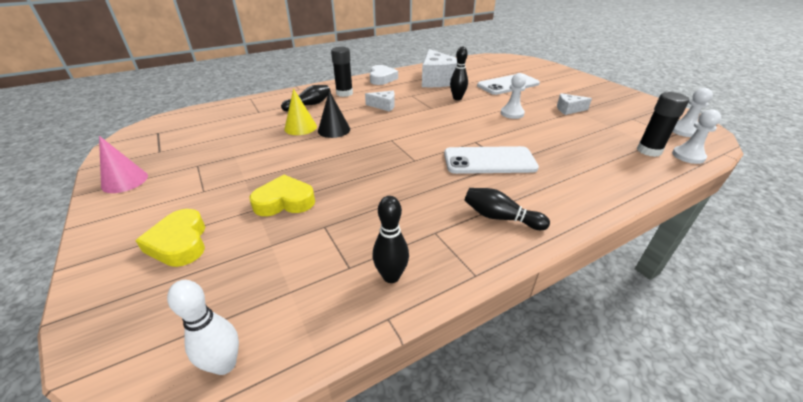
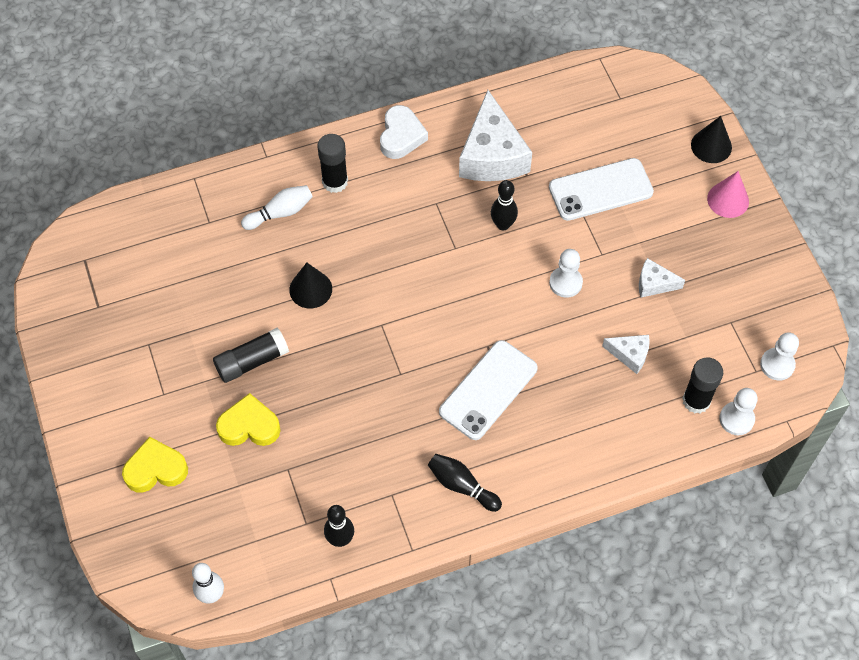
camera: 10 degrees right, 25 degrees up
(125, 181) = (77, 363): pink cone -> pink cone (728, 200)
(180, 243) = (156, 469): yellow heart -> yellow heart turned 90 degrees clockwise
(288, 165) = (252, 361): none -> black glue stick
(300, 127) = (267, 276): yellow cone -> none
(309, 105) = (280, 213): black bowling pin -> white bowling pin
(384, 106) = (388, 232): white cheese -> white cheese (630, 355)
(489, 161) = (488, 390): white phone -> white phone turned 60 degrees counterclockwise
(557, 70) = (711, 146): none -> black cone

